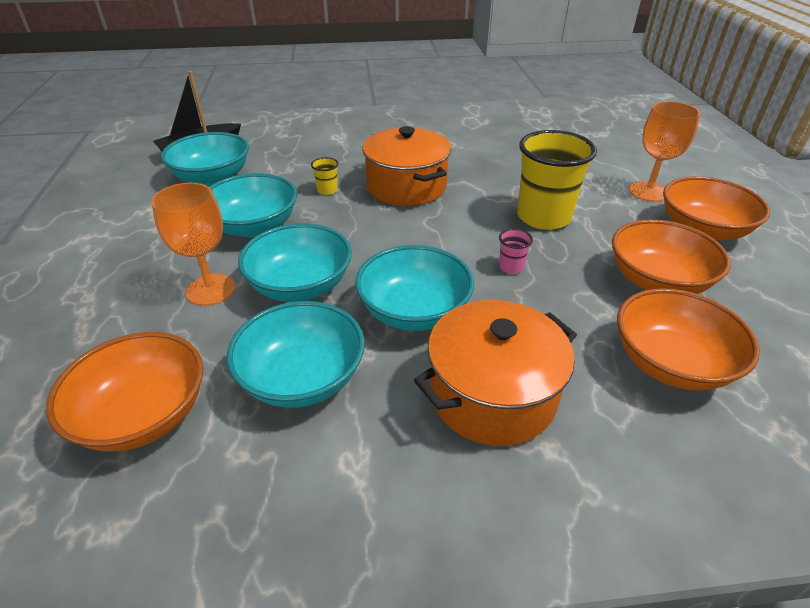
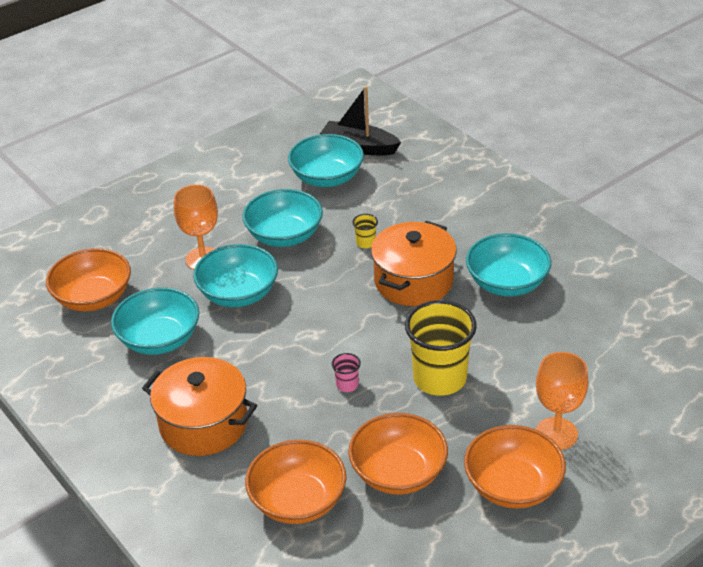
camera: 60 degrees right, 0 degrees up
(414, 311) = (254, 357): turquoise bowl -> turquoise bowl (507, 283)

